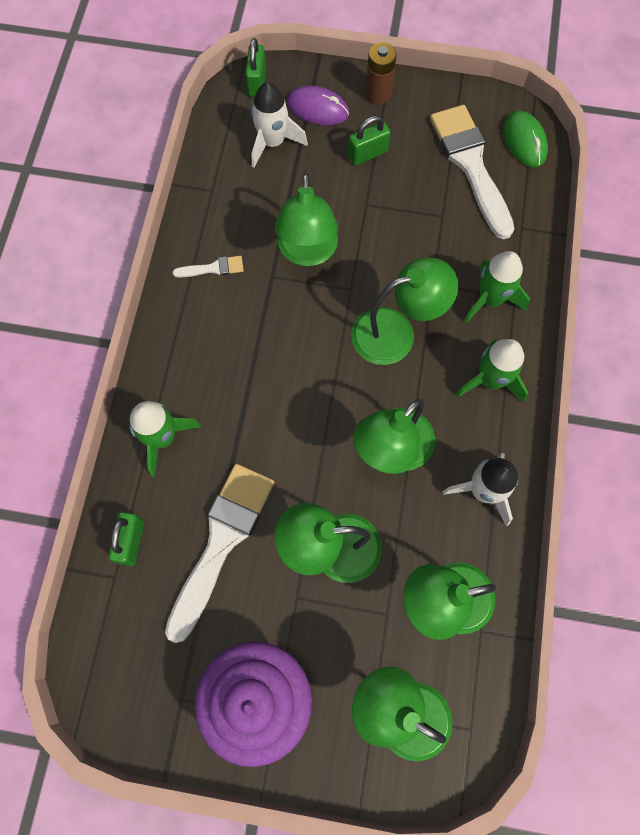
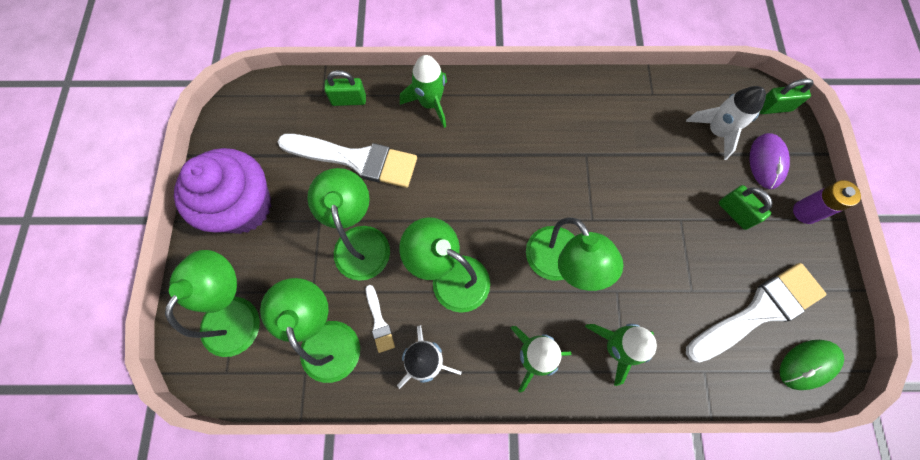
camera: 80 degrees right, 0 degrees up
(213, 268) = (580, 109): white brush -> white brush (379, 322)
(307, 252) = (617, 178): green lamp -> none
(378, 94) = (805, 212): brown battery -> purple battery

